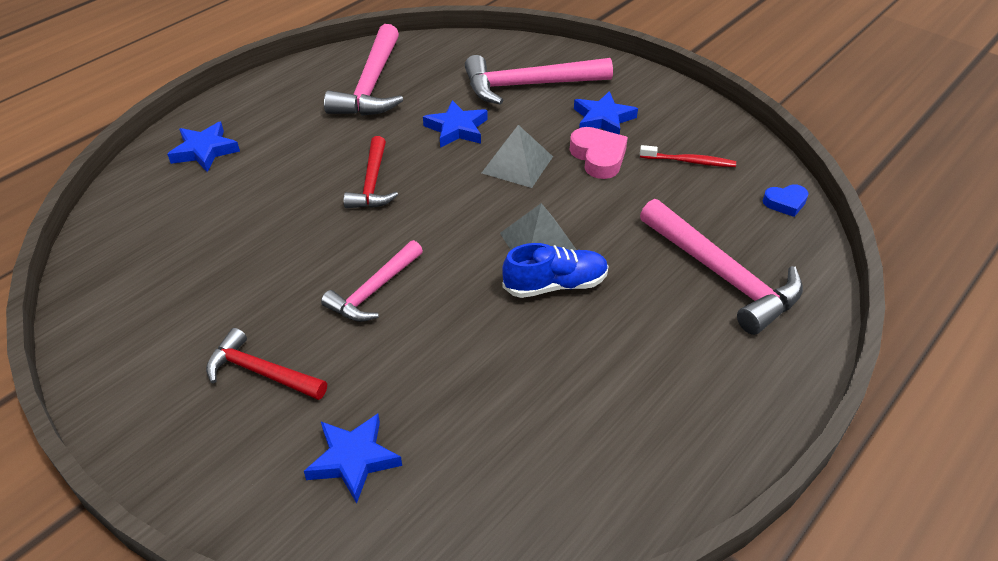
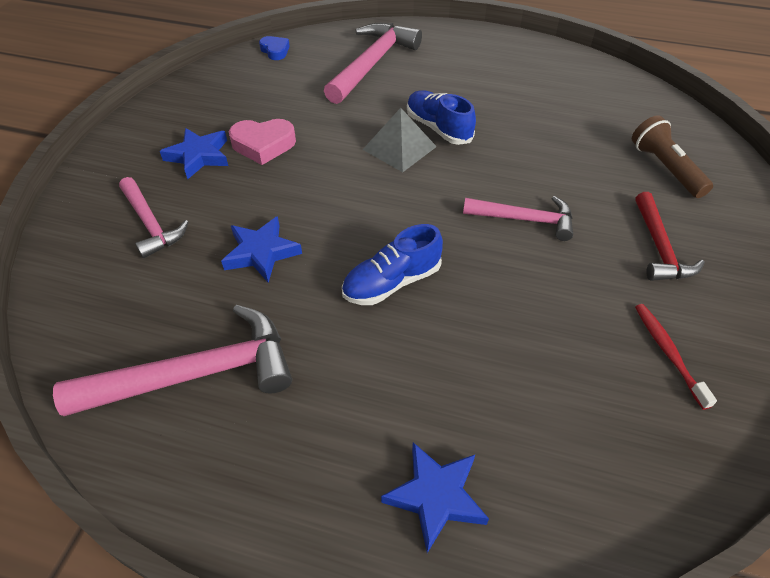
camera: 115 degrees left, 5 degrees up
(353, 459) = (665, 168): blue star -> brown flashlight
(372, 183) = (392, 282): red hammer -> blue shoe
(517, 164) = (301, 190): grey pyramid -> none
(528, 85) = (151, 224): pink hammer -> pink hammer, size x0.62
(598, 157) = (263, 145): pink heart -> pink heart turned 135 degrees counterclockwise
(689, 161) = (244, 98): red toothbrush -> red toothbrush (668, 353)

